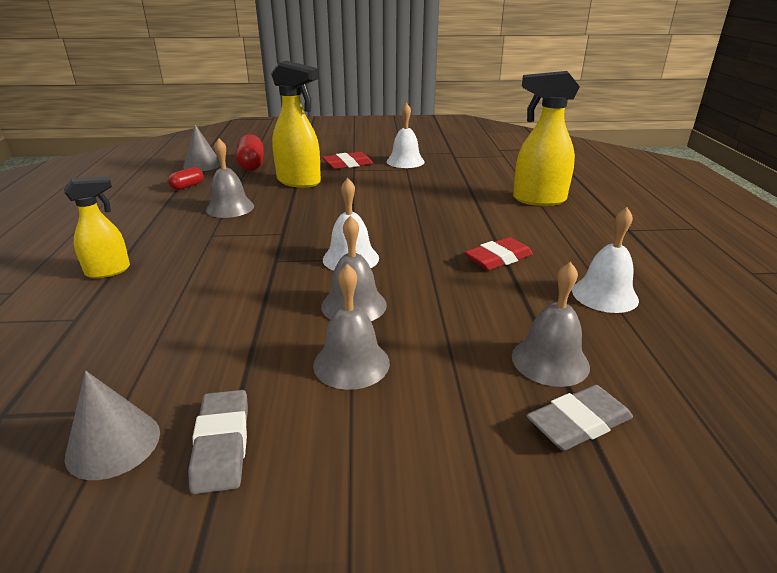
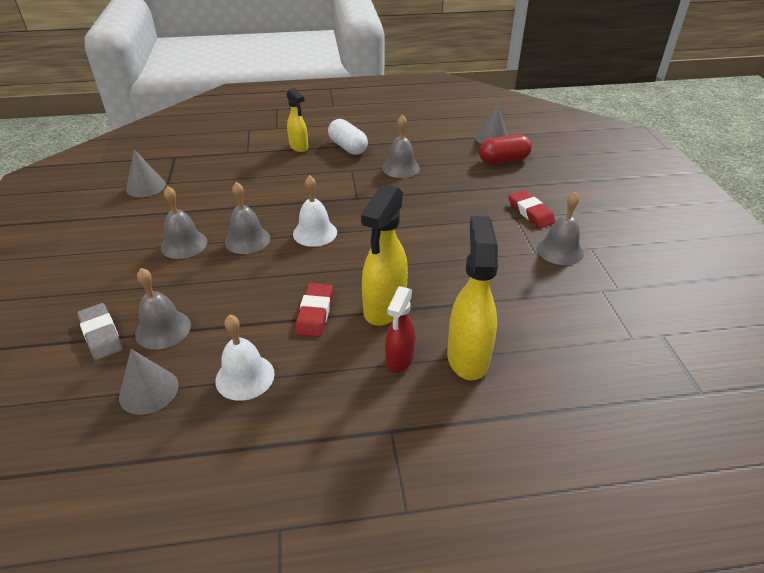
camera: 85 degrees right, 10 degrees up
(147, 235) = (348, 147): none -> white capsule
(187, 186) = (440, 142): red capsule -> none
(221, 444) = (134, 213): grey eraser -> none
(299, 182) = (468, 191): yellow spray bottle -> yellow spray bottle (384, 309)
(405, 161) = (559, 250): white bell -> grey bell
(498, 258) = (315, 313): red eraser -> red eraser turned 45 degrees clockwise
(551, 223) = (399, 360): none -> red spray bottle
(658, 358) = (149, 391): none -> grey cone

